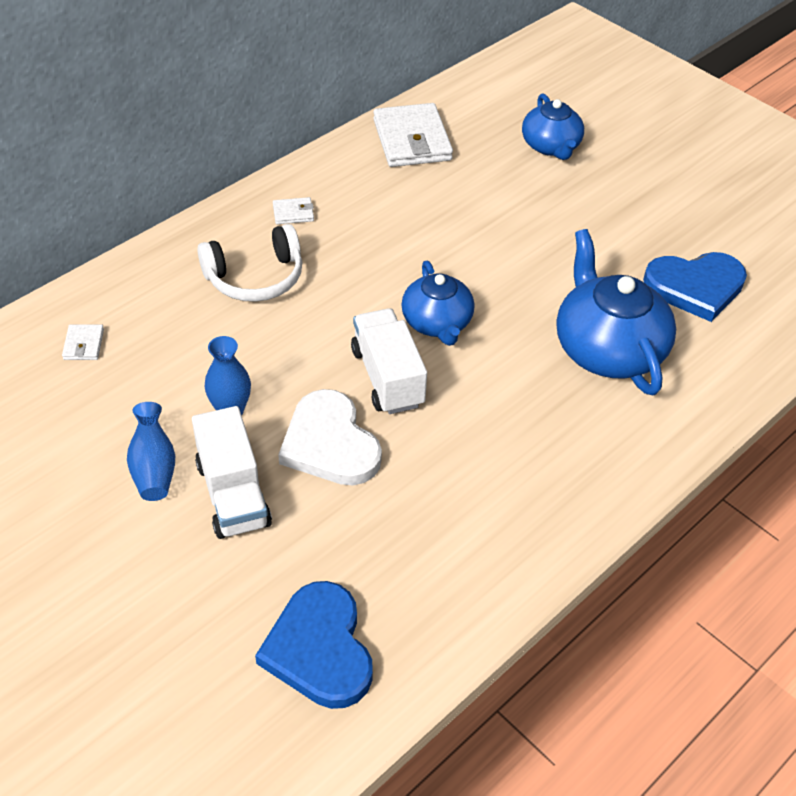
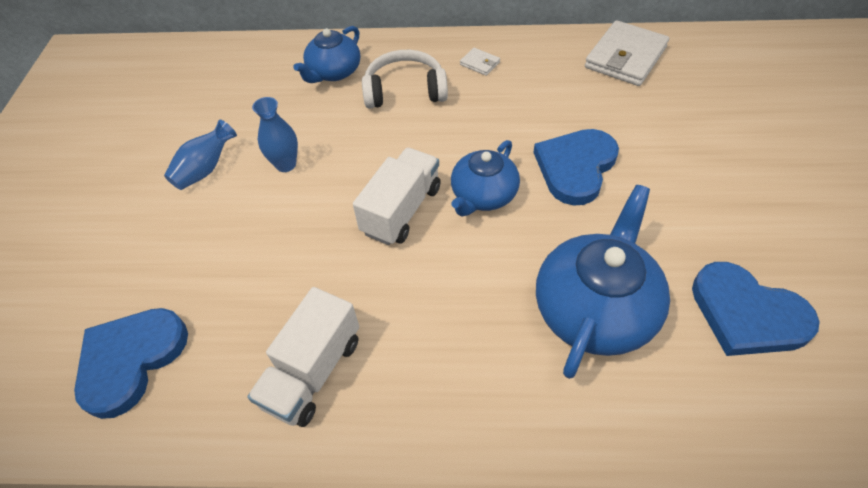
camera: 50 degrees right, 5 degrees up
(83, 344) = (267, 74): white wallet -> none
(233, 494) = (220, 217): white truck -> white truck (313, 371)
(255, 277) = (405, 91): white headphones -> white headphones turned 150 degrees clockwise
(330, 443) = (311, 228): white heart -> none
(479, 256) = (575, 167): none -> blue heart
(551, 146) = (741, 118): blue teapot -> blue teapot (334, 72)

